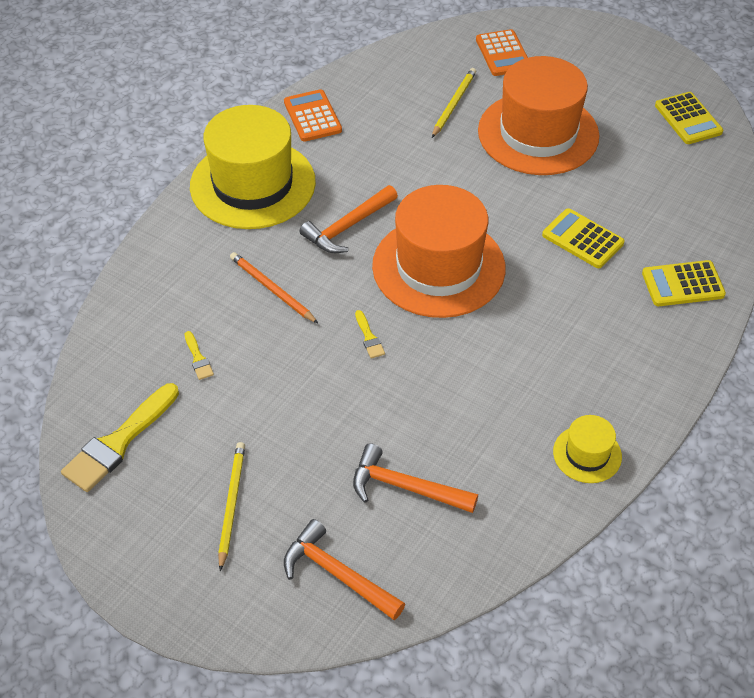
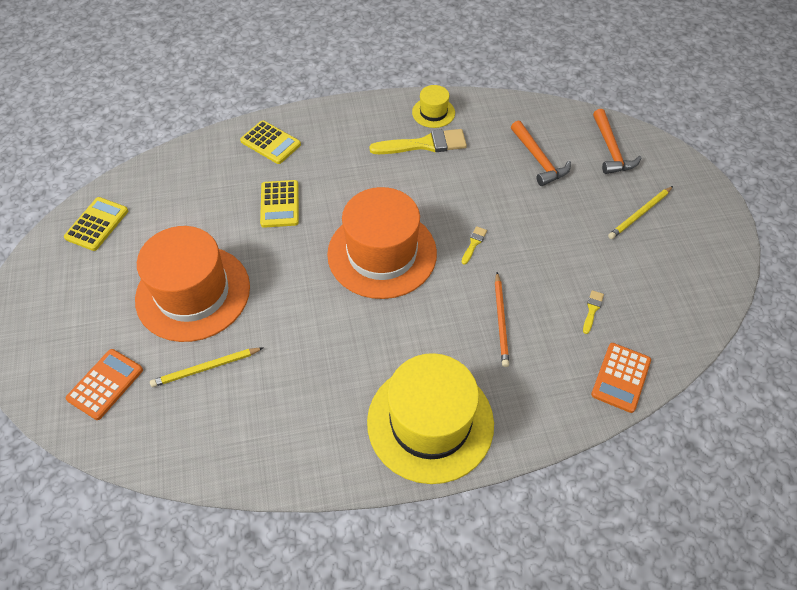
camera: 135 degrees left, 5 degrees up
(119, 442) = (683, 293): yellow brush -> yellow brush (424, 144)
(312, 116) = (315, 453): orange calculator -> orange calculator (620, 377)
(347, 227) = (403, 327): orange hammer -> none

